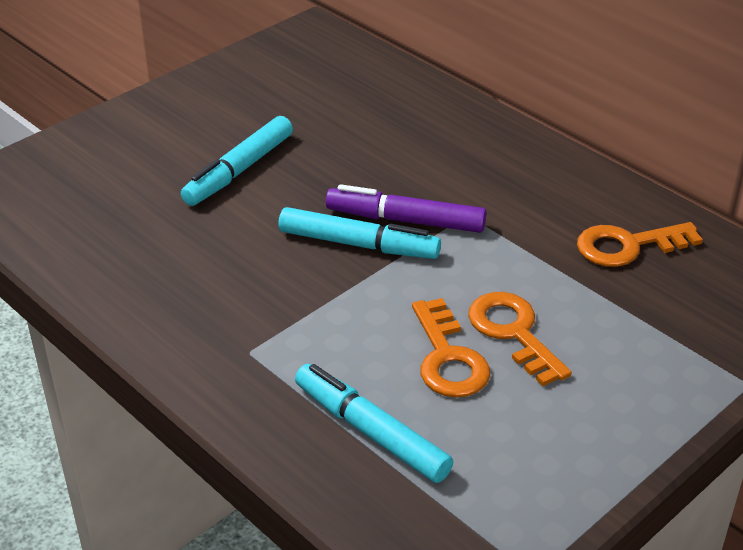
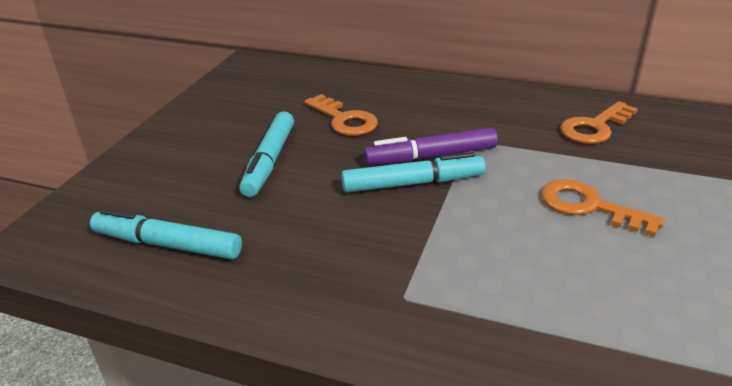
camera: 25 degrees left, 5 degrees down
(371, 432) = (572, 326): turquoise marker -> turquoise marker (167, 245)
(448, 358) = (565, 242): orange key -> orange key (344, 120)

